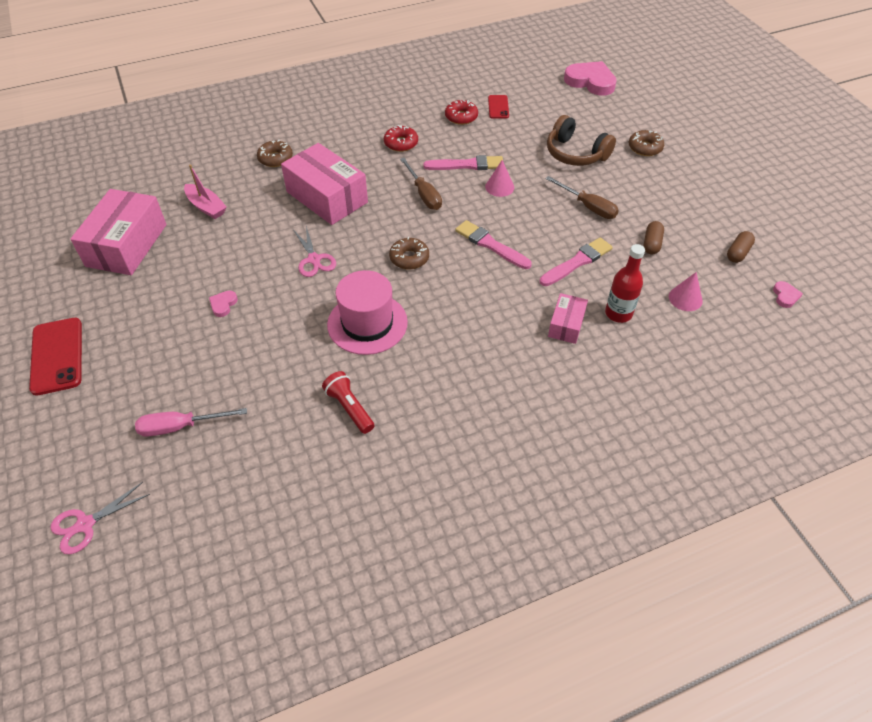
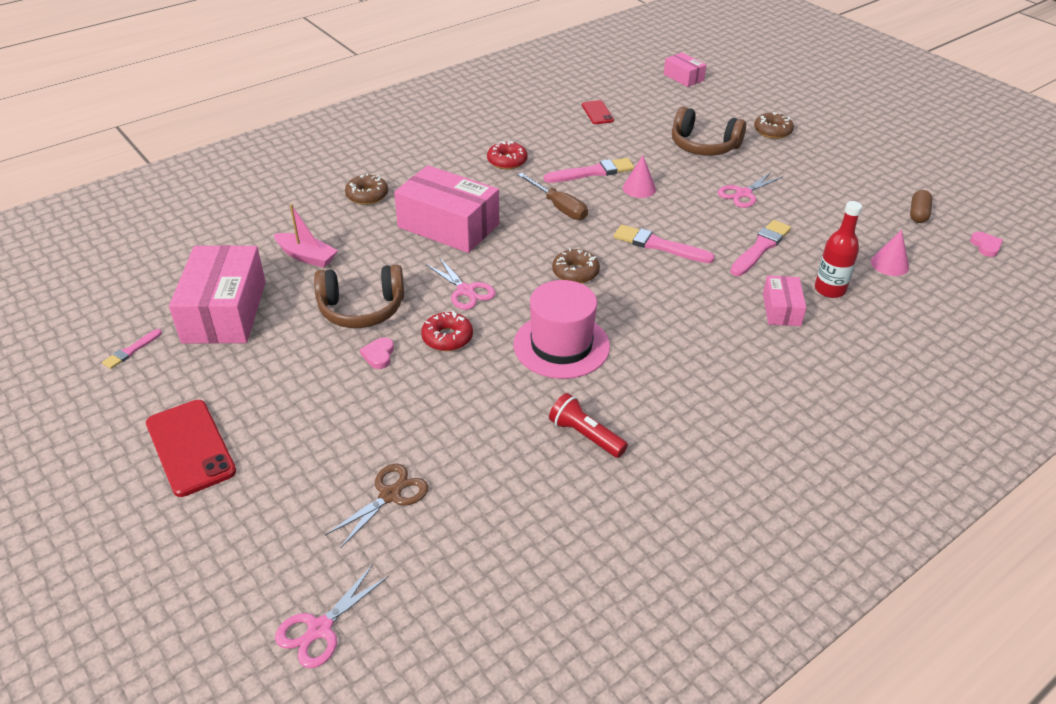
camera: 15 degrees left, 10 degrees down
(48, 266) = (131, 350): none -> pink brush
(180, 427) = (390, 495): pink screwdriver -> brown scissors
(228, 261) = (361, 309): none -> brown headphones
(461, 117) = (561, 127): red donut -> red donut (447, 338)
(588, 207) = (743, 194): brown screwdriver -> pink scissors
(590, 81) = (683, 77): pink heart -> pink box
(651, 244) = (828, 219): brown capsule -> none

